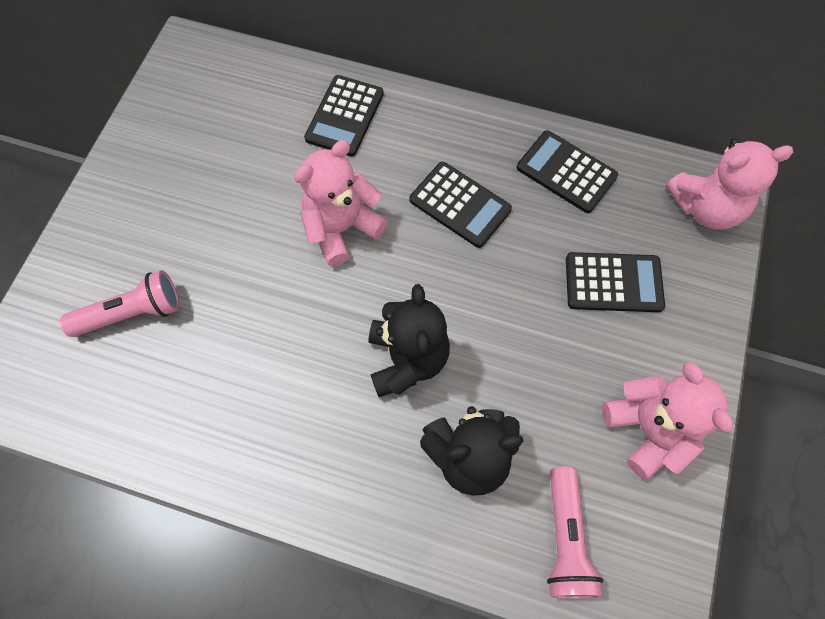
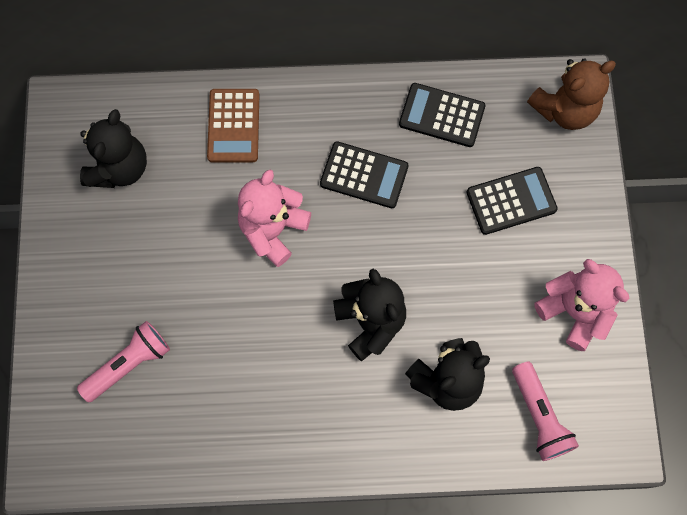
camera: 20 degrees left, 5 degrees up
(214, 120) = (119, 168): none -> black teddy bear
(344, 116) = (233, 126): black calculator -> brown calculator
(705, 208) = (564, 110): pink teddy bear -> brown teddy bear

